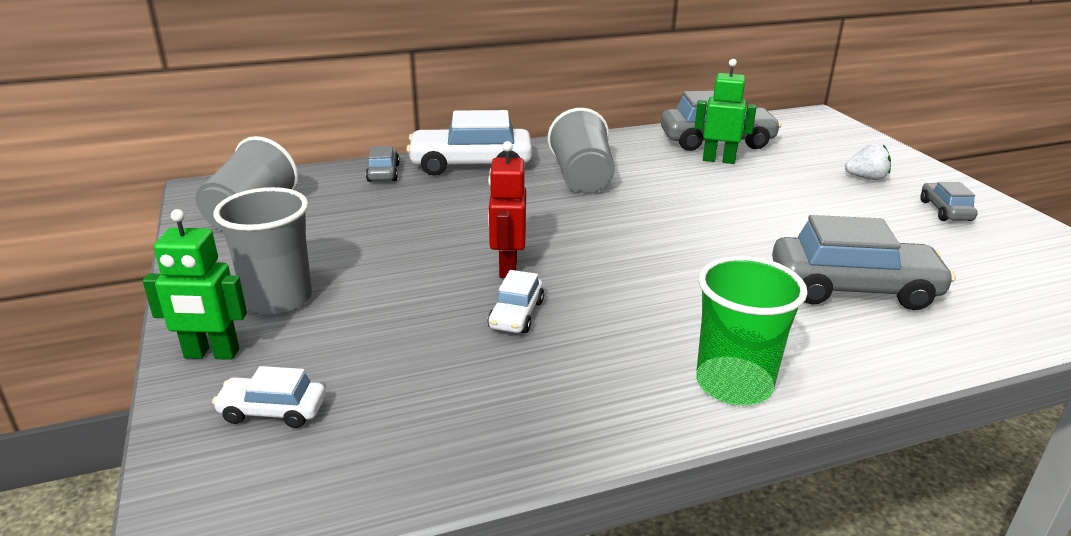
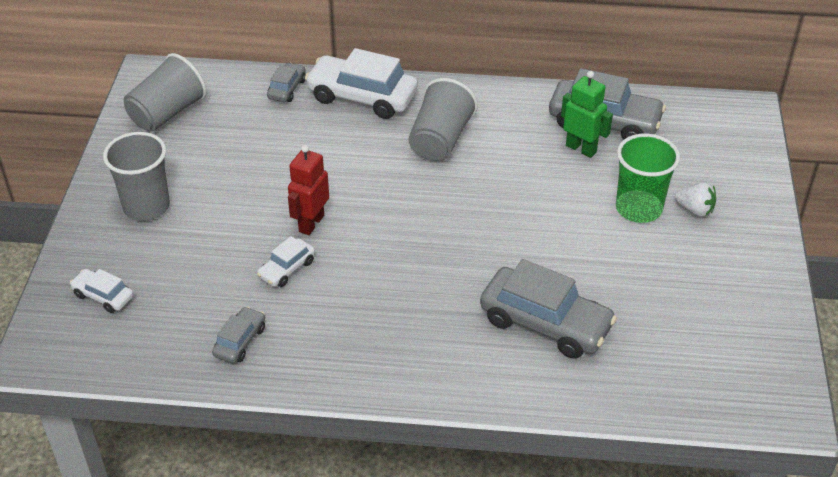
camera: 25 degrees right, 15 degrees up
(211, 354) = (88, 241): green robot -> none
(733, 384) = (380, 371): green cup -> green cup (638, 208)
(945, 211) = (720, 270): grey car -> grey car (240, 341)

